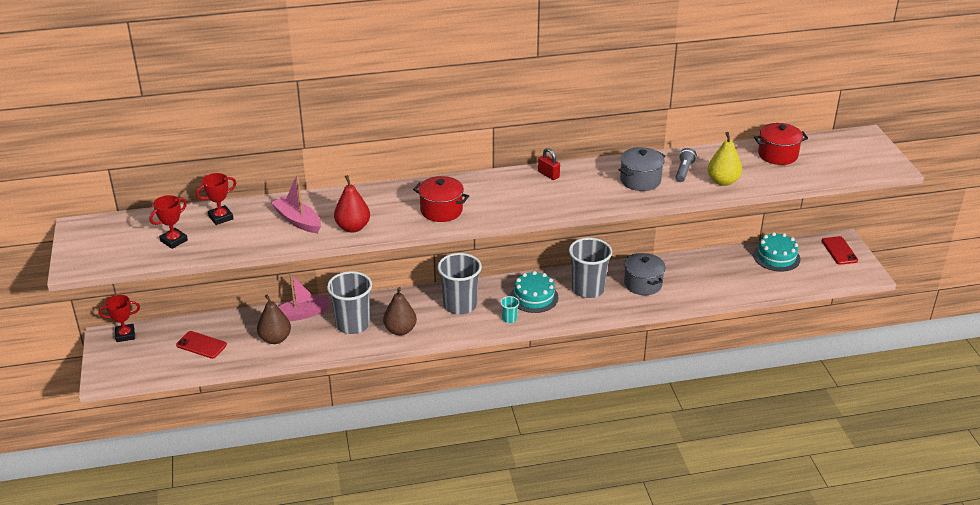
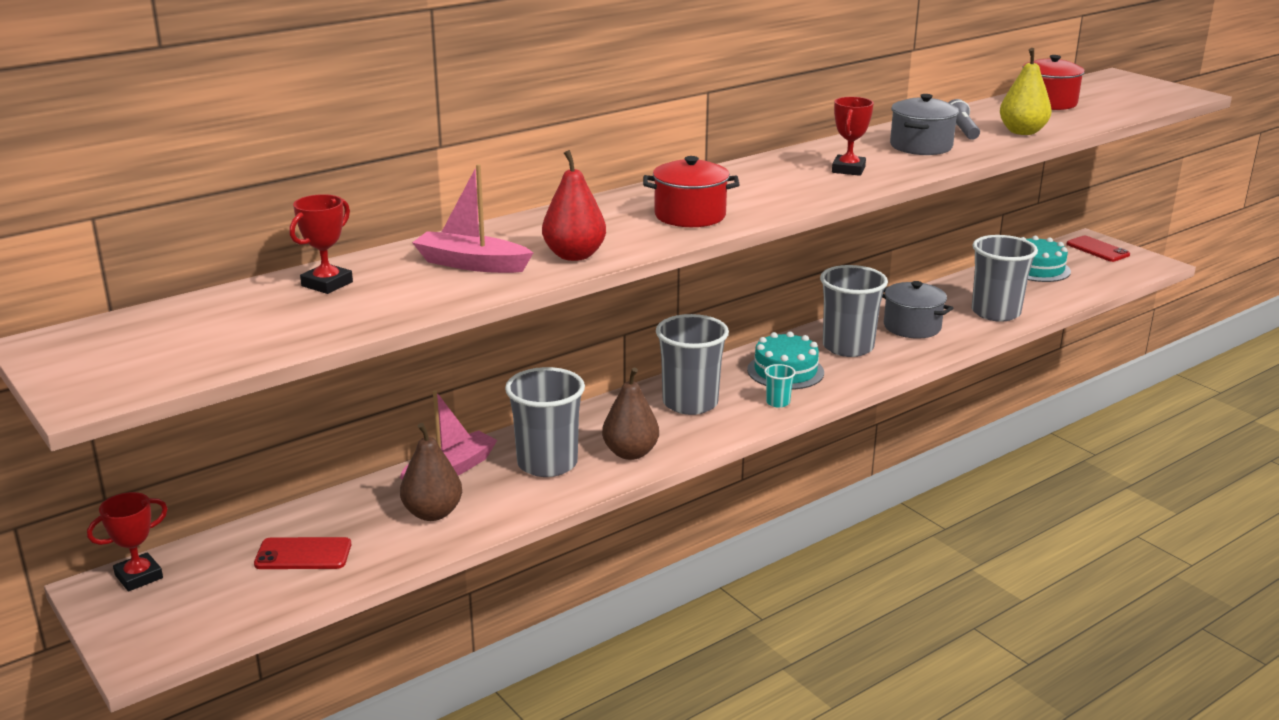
camera: 25 degrees left, 10 degrees down
(174, 241) = (266, 326): red trophy -> red trophy (848, 169)
(548, 174) = (793, 160): red padlock -> none
(709, 287) = (995, 313): none -> grey cup

